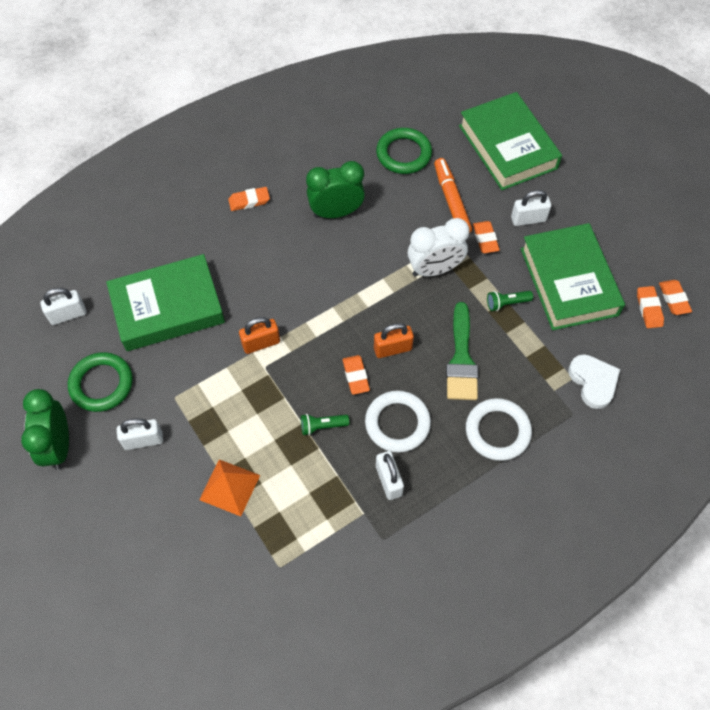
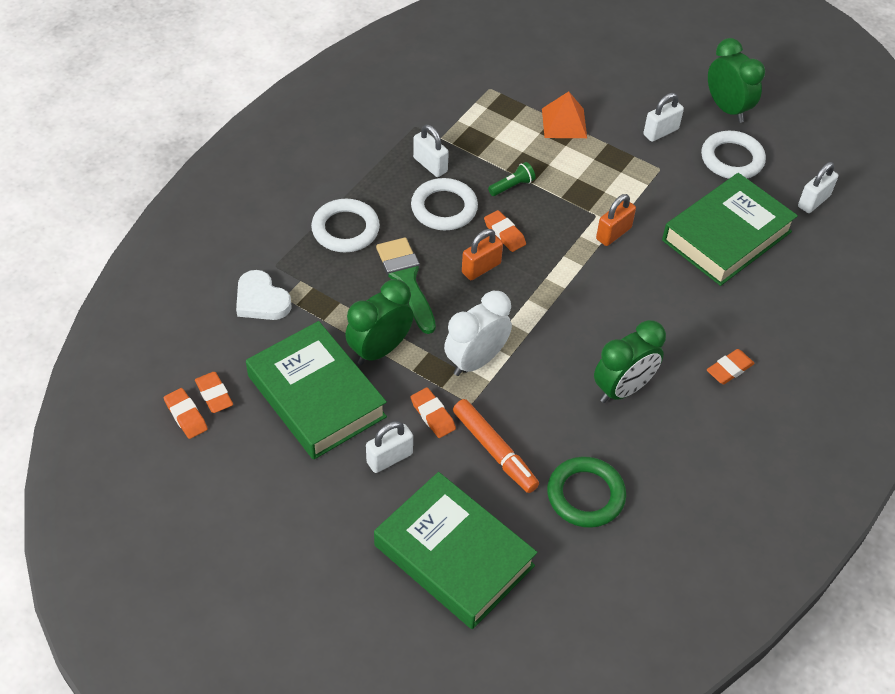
camera: 155 degrees right, 10 degrees down
(101, 384) = (732, 159): green ring -> white ring
(507, 303) = (379, 350): green flashlight -> green clock

